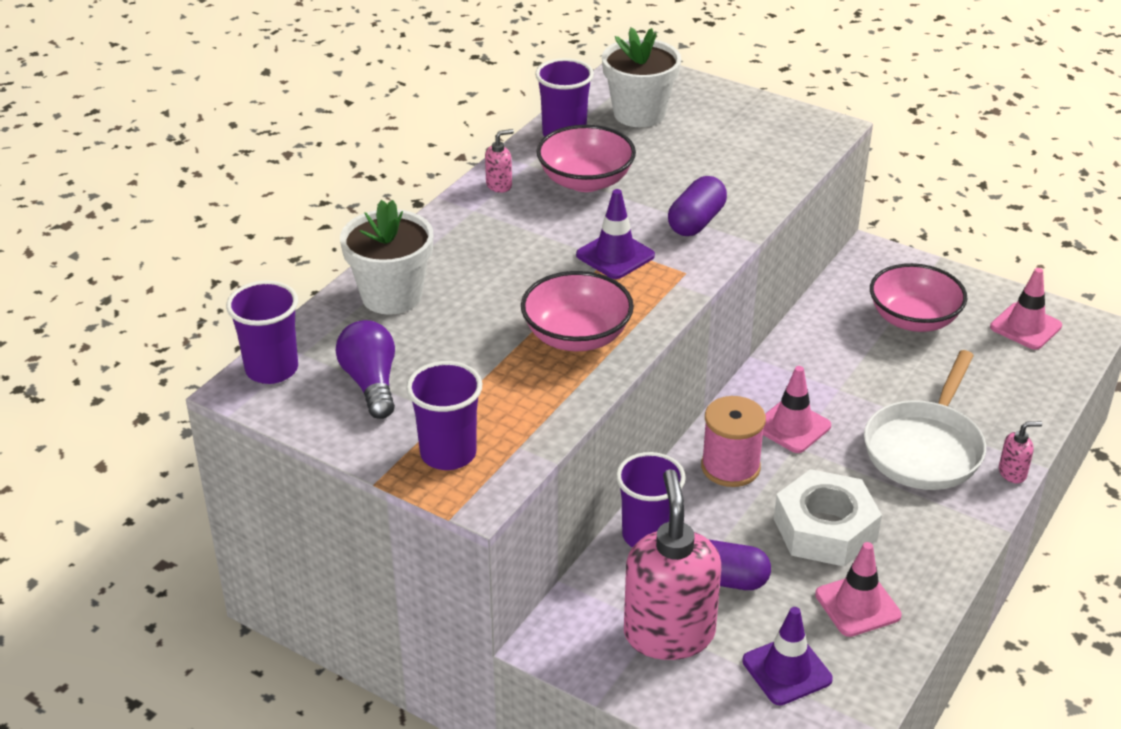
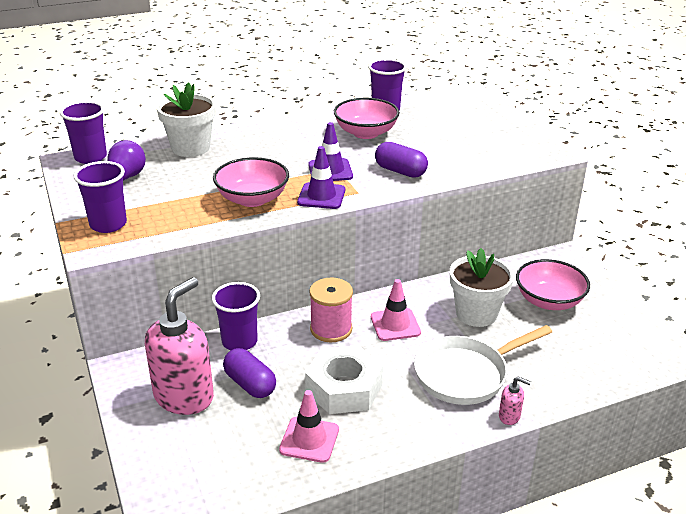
camera: 35 degrees right, 5 degrees down
(499, 185) = (317, 120): pink soap dispenser -> none
(639, 114) = (442, 113): white flower pot -> white flower pot (476, 313)
(696, 222) = (400, 171): purple capsule -> purple capsule turned 60 degrees clockwise
(787, 670) = (221, 452): purple traffic cone -> purple traffic cone (321, 196)
(1025, 326) = (626, 337): pink traffic cone -> none

